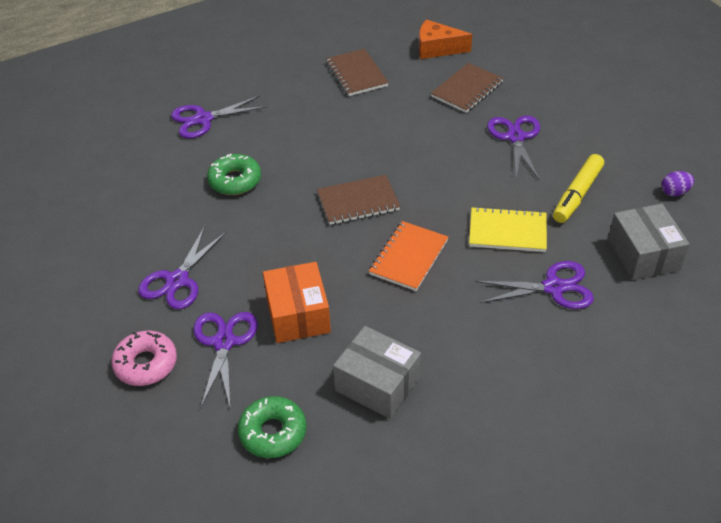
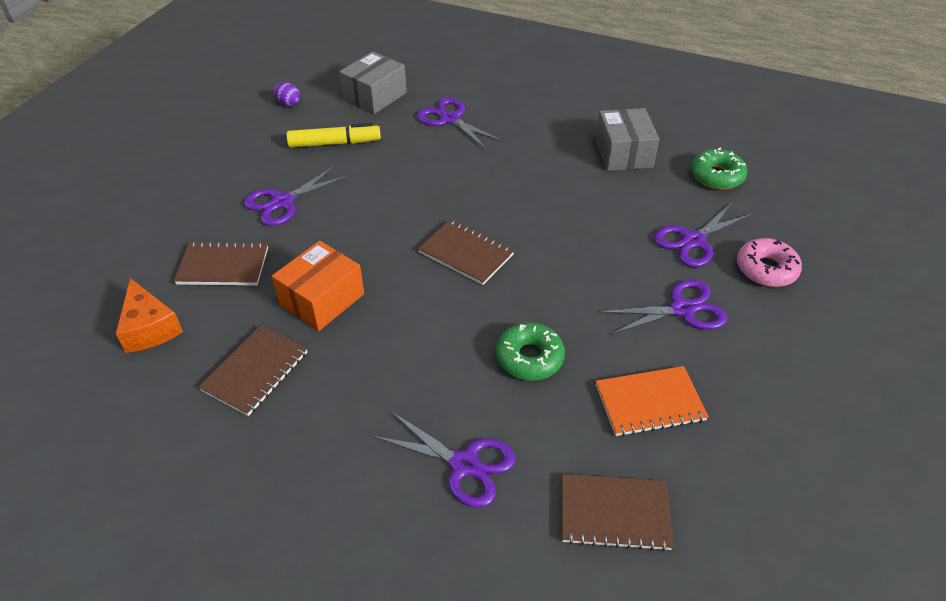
camera: 130 degrees left, 0 degrees up
(109, 155) = (614, 513): none -> brown notebook
(298, 314) = (620, 218): orange box -> orange box (322, 299)
(409, 257) = (497, 193): orange notebook -> orange notebook (649, 403)
(507, 232) = (414, 159): yellow notebook -> none

